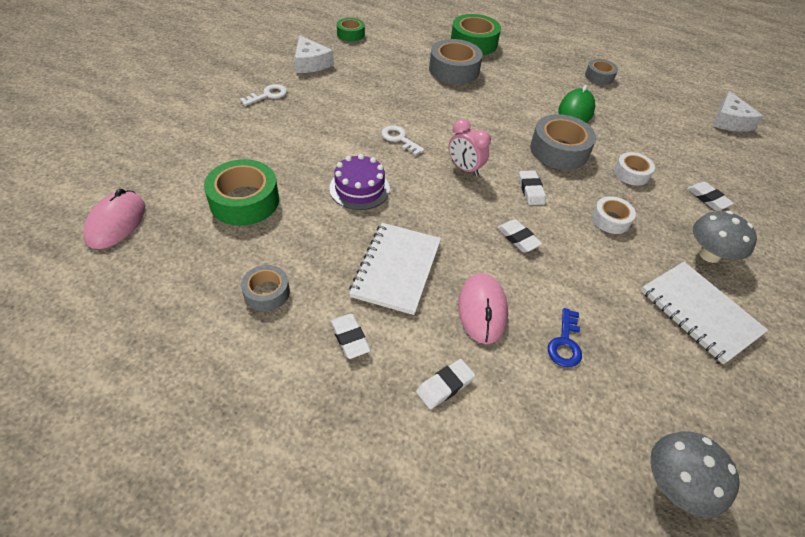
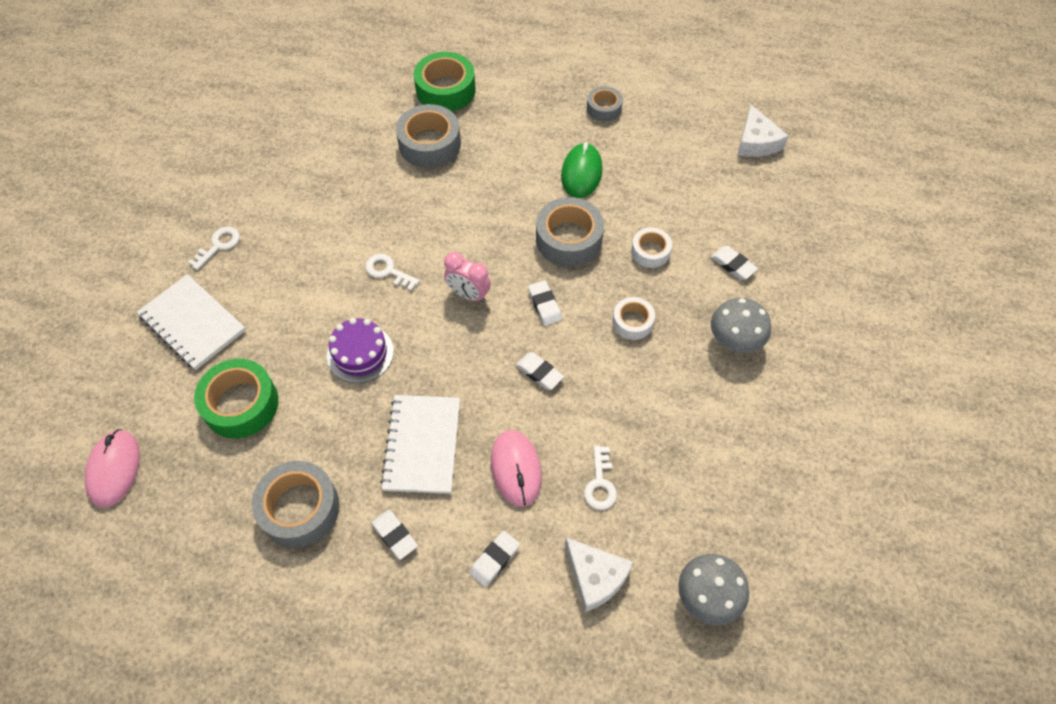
camera: 10 degrees left, 10 degrees up
(266, 292) = (299, 508): grey tape -> grey tape, size x1.73
(310, 63) = (254, 179): white cheese -> white cheese (595, 577)
(350, 34) = (290, 116): green tape -> none
(565, 343) = (600, 483): blue key -> white key
(700, 312) = (726, 413): white notebook -> white notebook (193, 323)

